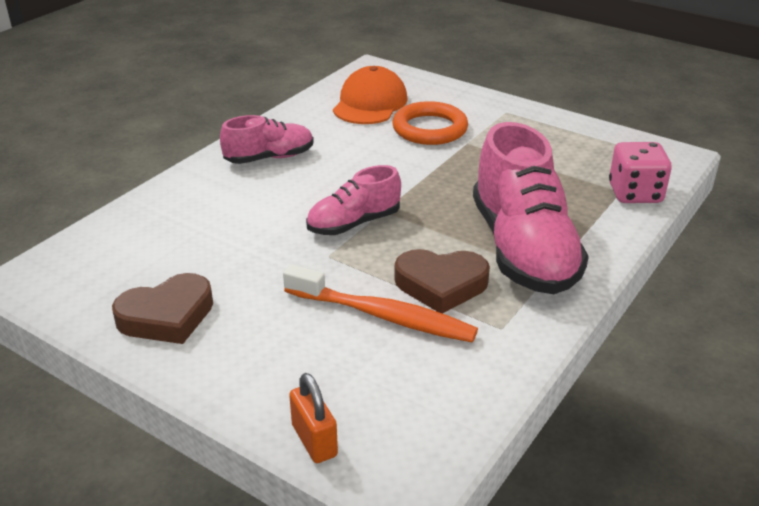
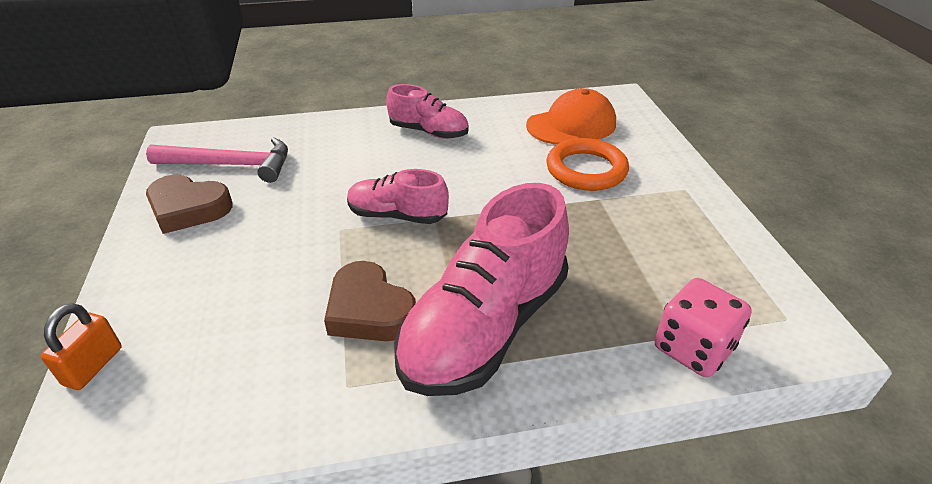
camera: 45 degrees right, 5 degrees up
(137, 268) = (231, 165): none -> pink hammer
(384, 316) = (290, 305): orange toothbrush -> none

